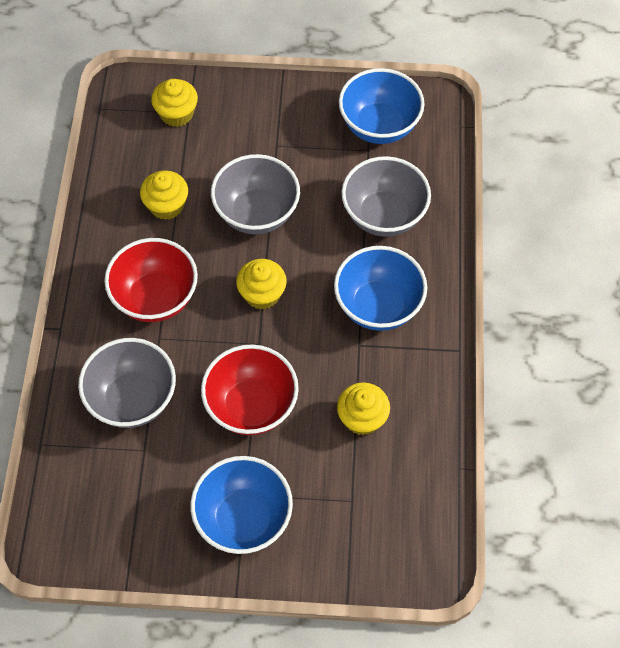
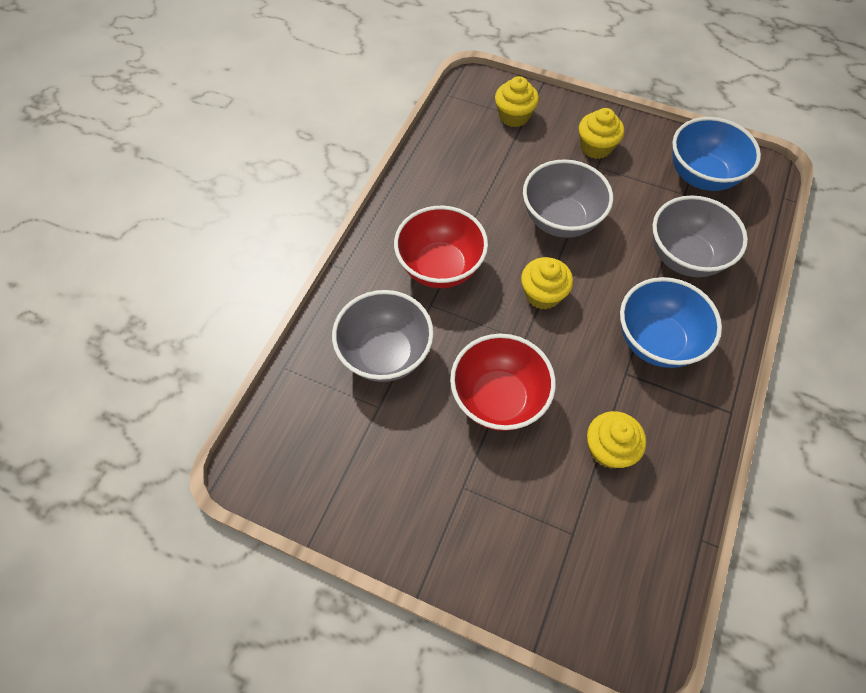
camera: 20 degrees right, 0 degrees up
(166, 205) = (478, 189): yellow cupcake -> yellow cupcake (596, 147)
(243, 518) = (453, 512): blue bowl -> none

